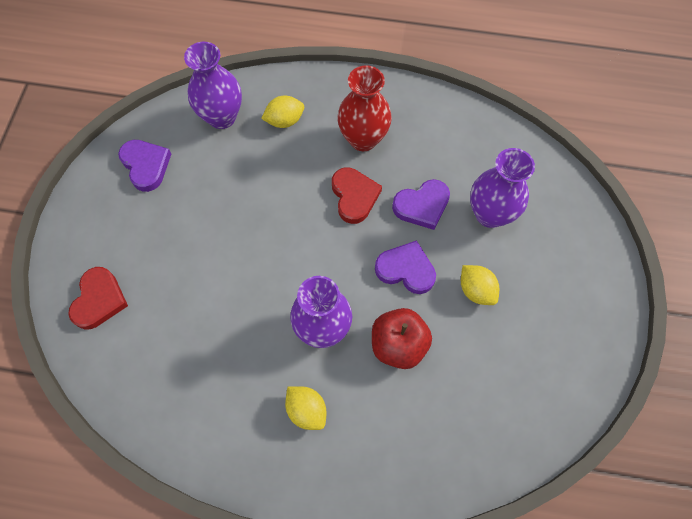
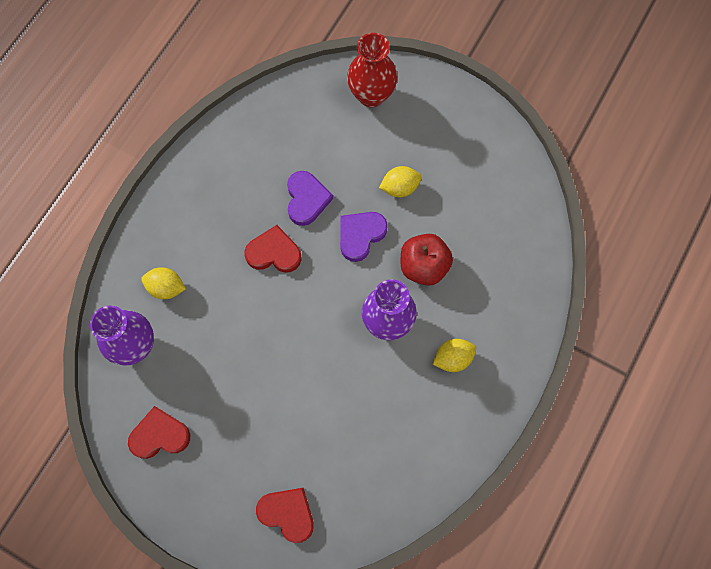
camera: 70 degrees left, 5 degrees up
(146, 166) = (160, 435): purple heart -> red heart
(284, 121) = (166, 288): yellow lemon -> yellow lemon turned 75 degrees counterclockwise
(363, 139) = (218, 224): red vase -> red vase (371, 95)
(490, 214) = (336, 148): purple vase -> none

